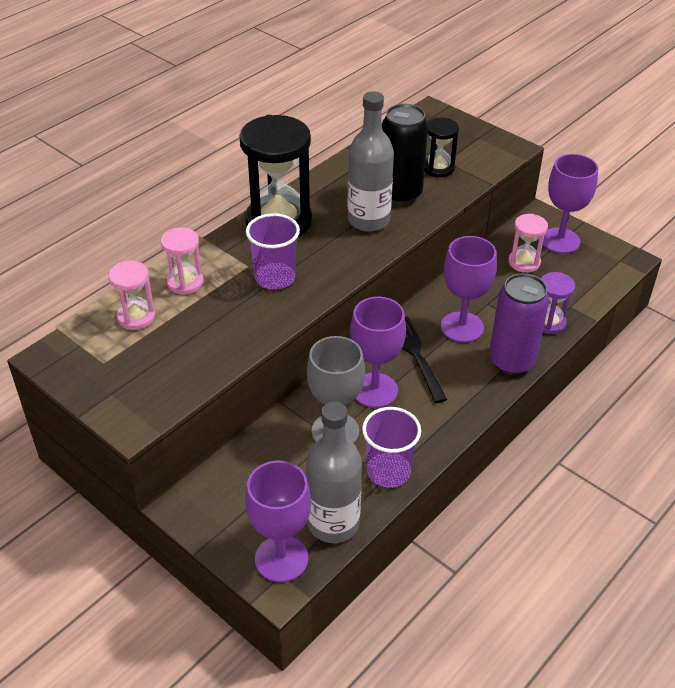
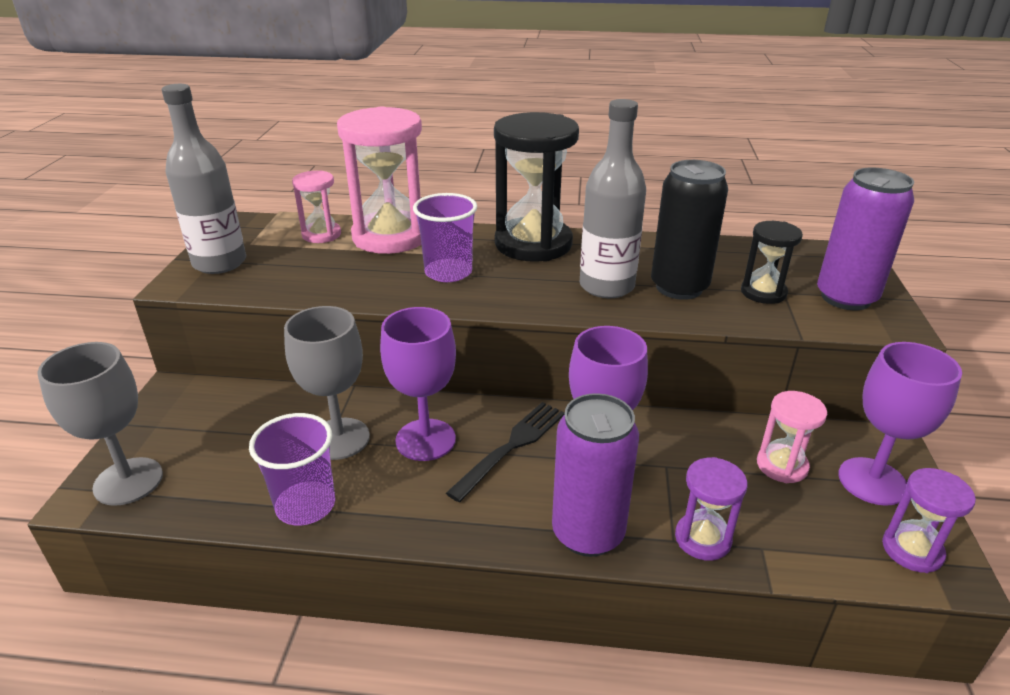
camera: 55 degrees right, 10 degrees down
(185, 282) = (390, 237): pink hourglass -> pink hourglass, size x1.96
(281, 559) = (128, 481): purple goblet -> grey goblet
(333, 523) = (198, 497): grey bottle -> grey bottle (219, 263)
(472, 145) = (846, 298): none -> purple can
(609, 261) = (912, 550): none -> purple hourglass

